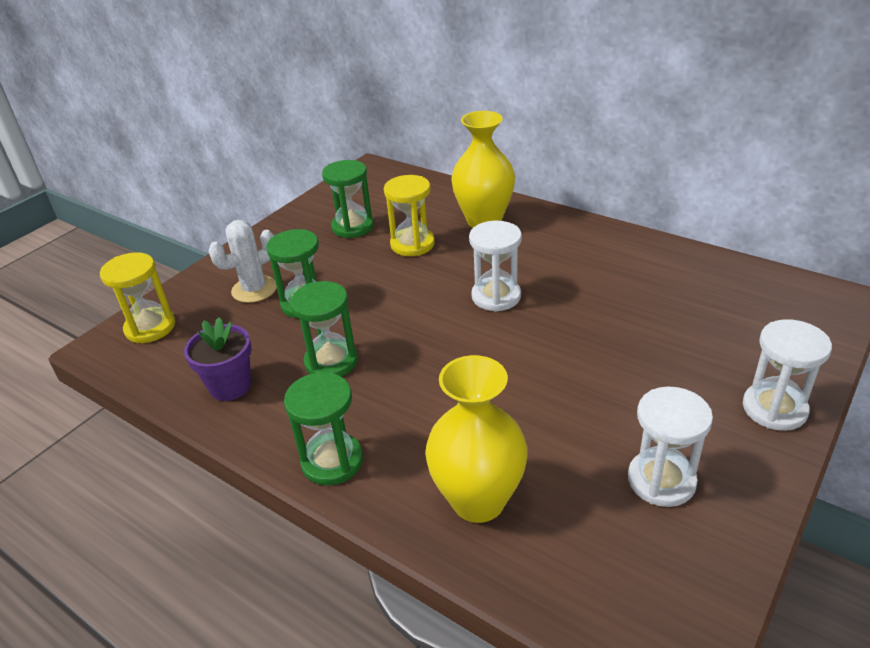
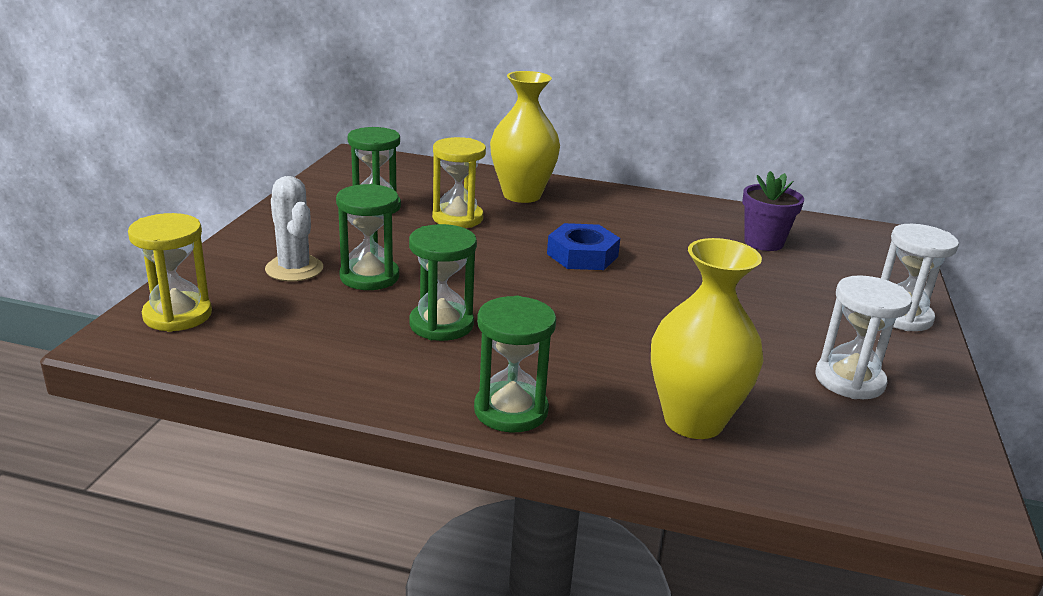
camera: 25 degrees left, 10 degrees down
(230, 386) = (332, 359): purple flower pot -> purple flower pot (763, 242)
(254, 289) = (294, 269): white cactus -> white cactus turned 60 degrees counterclockwise
(496, 296) = (582, 255): white hourglass -> blue nut

